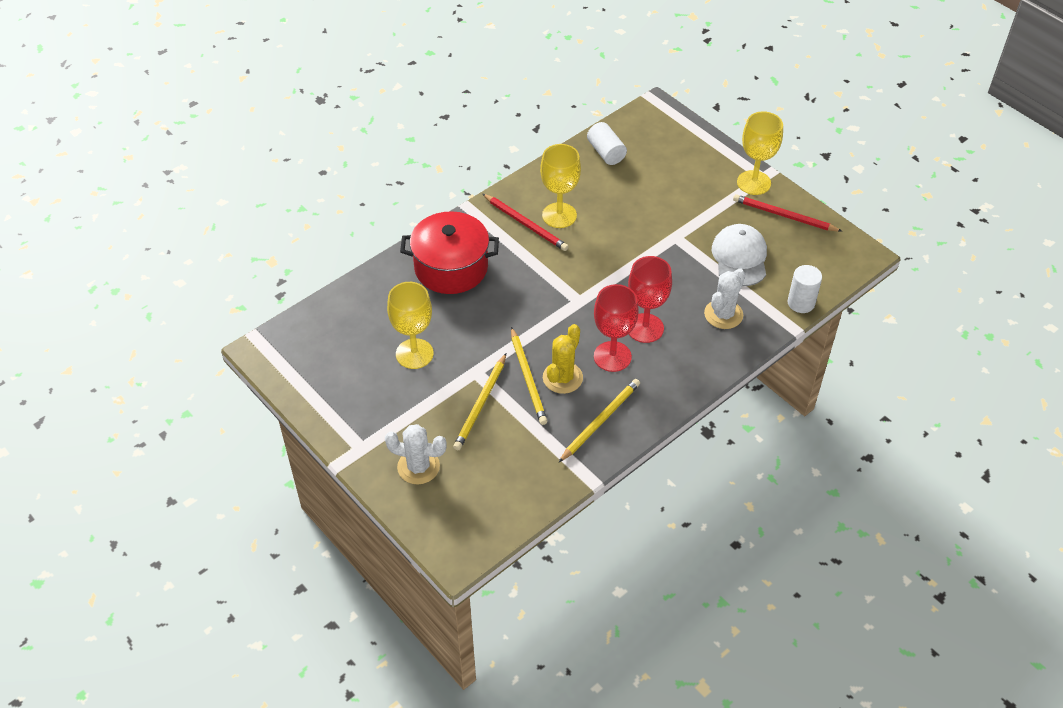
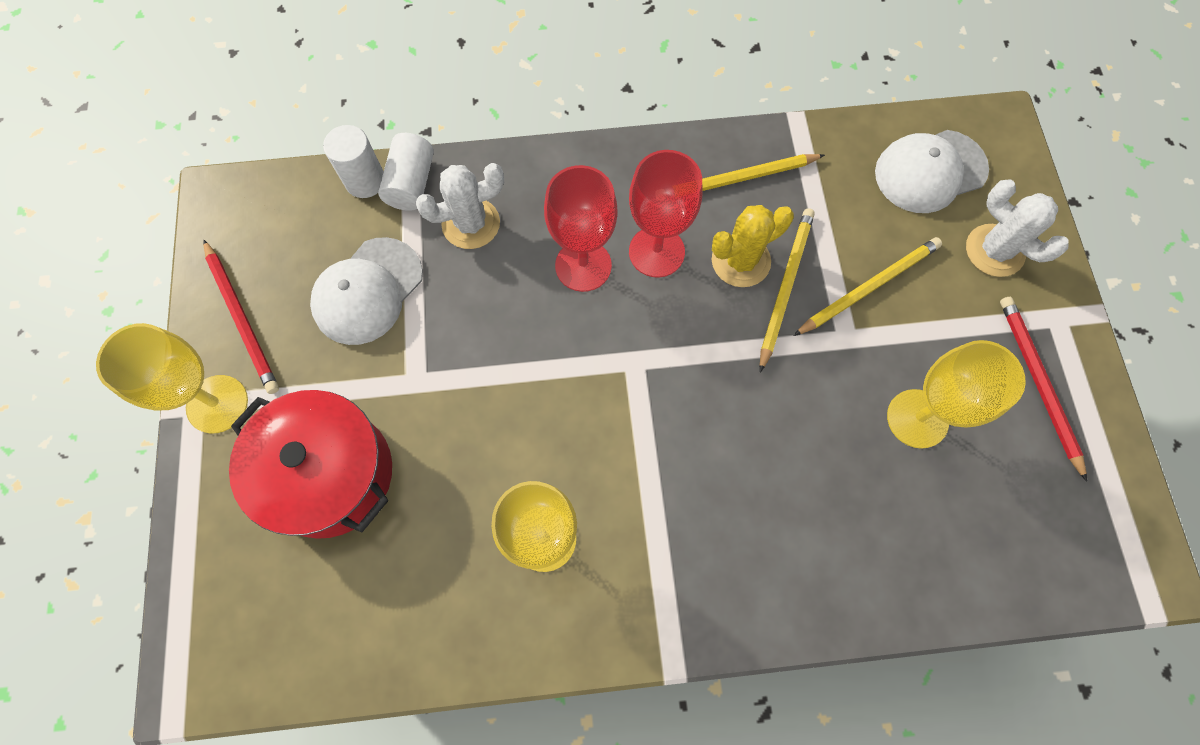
camera: 145 degrees left, 20 degrees up
(451, 267) = (778, 544): red pot -> red pot (330, 474)
(486, 495) = (930, 171): none -> white cap
(526, 224) = (607, 556): red pencil -> red pencil (1038, 383)
(606, 152) = (364, 629): white cylinder -> white cylinder (411, 183)

